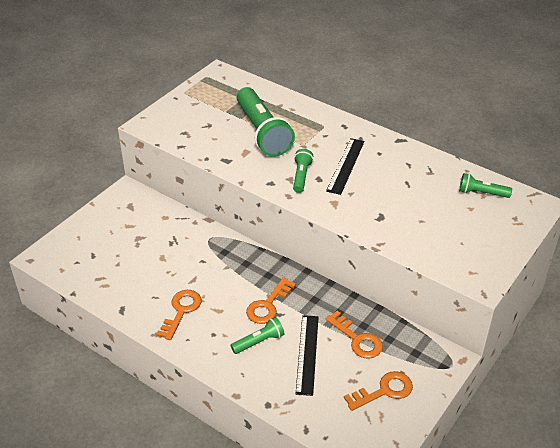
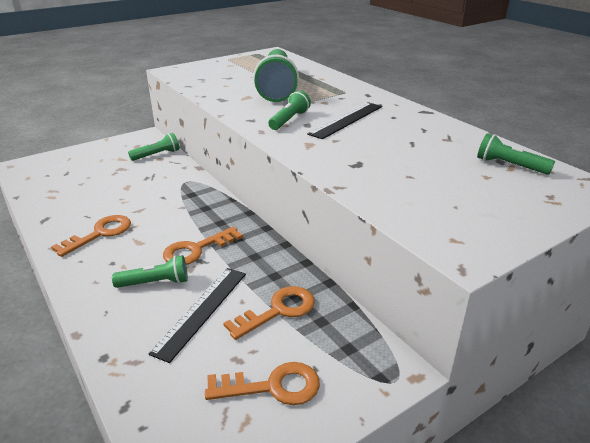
camera: 20 degrees right, 10 degrees down
(158, 213) = (157, 155): none -> green flashlight
(357, 339) = (278, 311): orange key -> orange key turned 105 degrees counterclockwise

